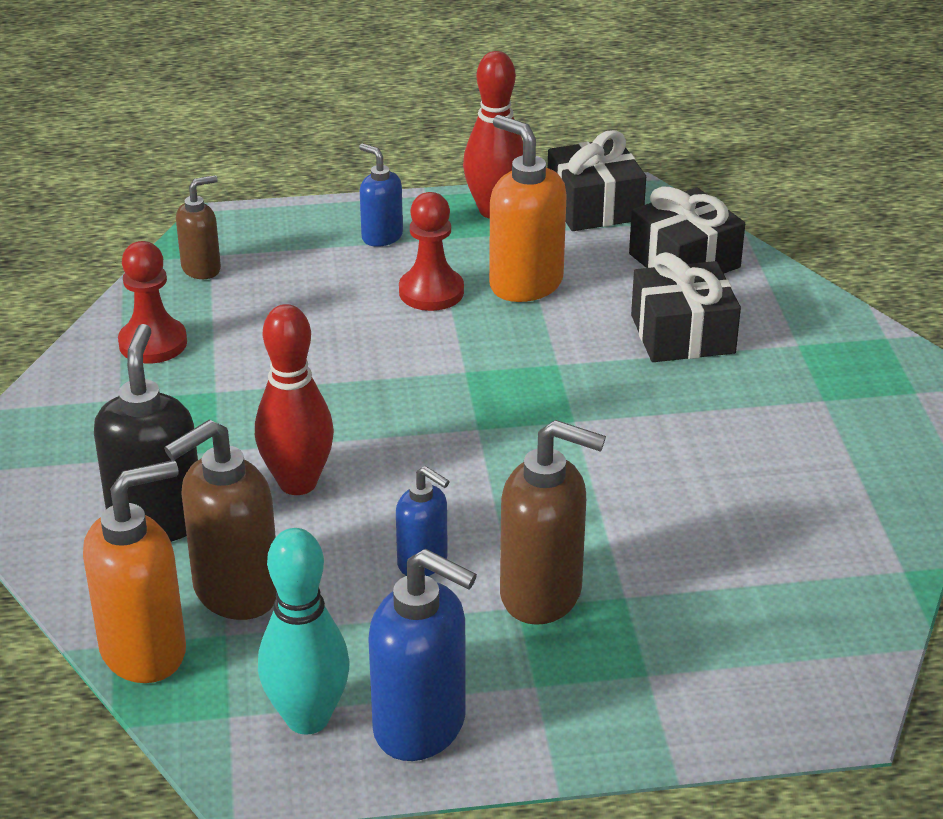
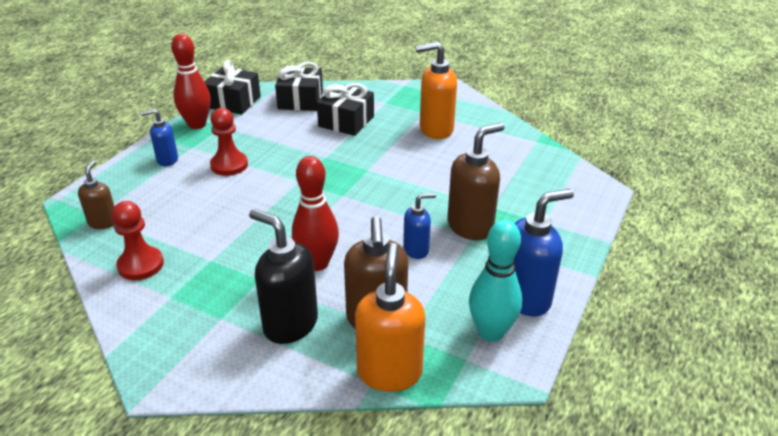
camera: 55 degrees left, 0 degrees up
(525, 284) = (260, 140): orange soap dispenser -> orange soap dispenser (435, 130)

